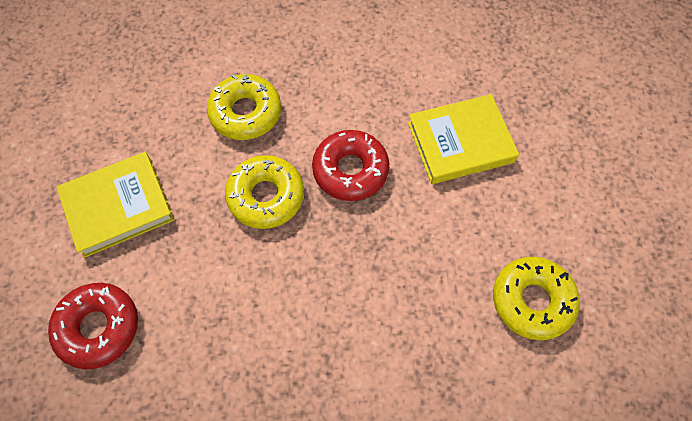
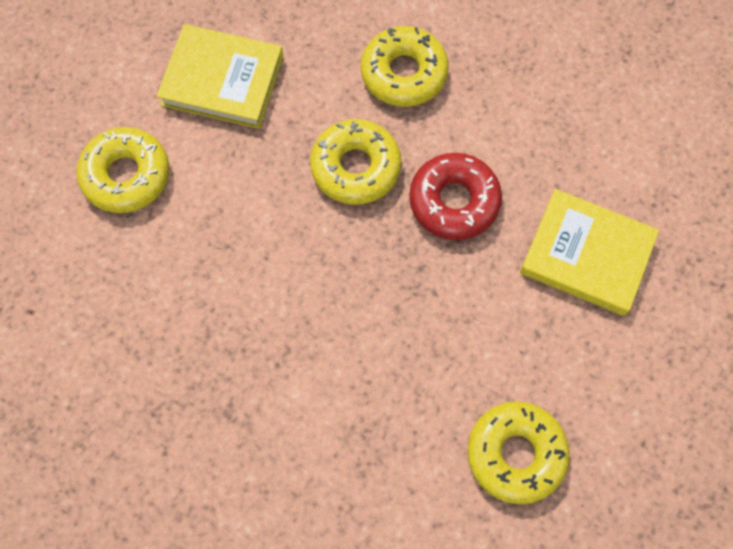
camera: 40 degrees right, 5 degrees up
(98, 327) = (126, 175): red donut -> yellow donut

